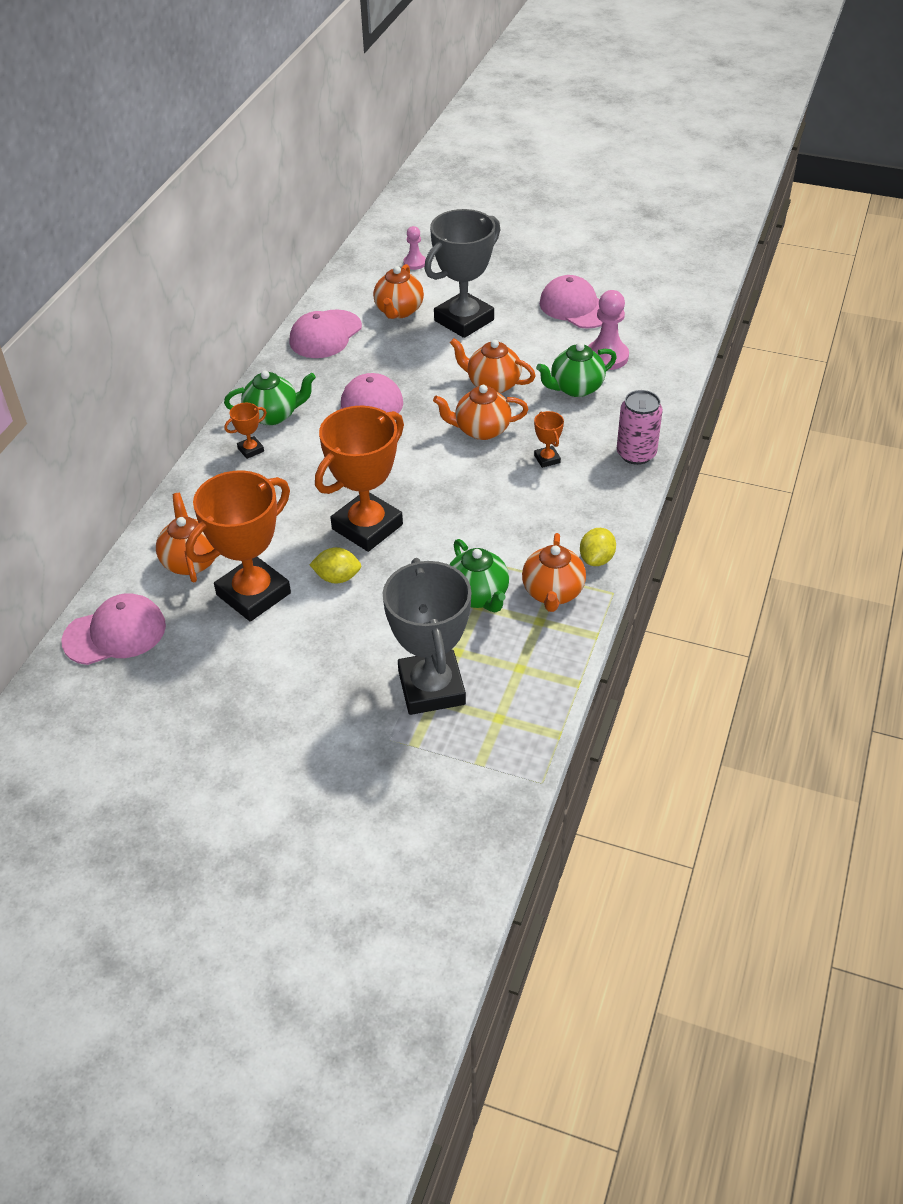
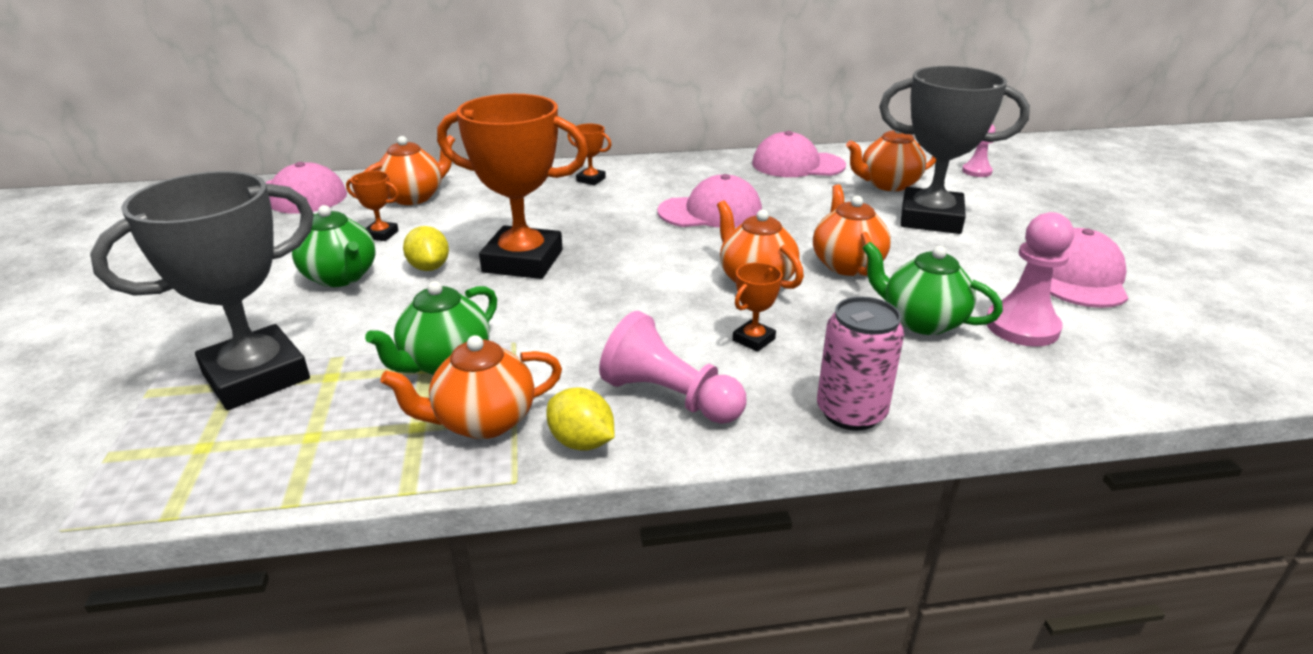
camera: 60 degrees right, 15 degrees down
(253, 594) = (381, 234): orange trophy -> orange trophy, size x0.42
(273, 415) = (651, 175): green teapot -> green teapot (341, 277)
(579, 513) = (669, 397): none -> pink pawn
(596, 559) = (581, 442): yellow lemon -> yellow lemon turned 45 degrees clockwise

